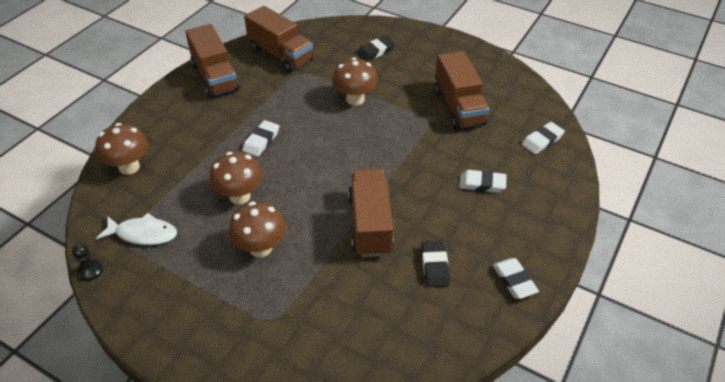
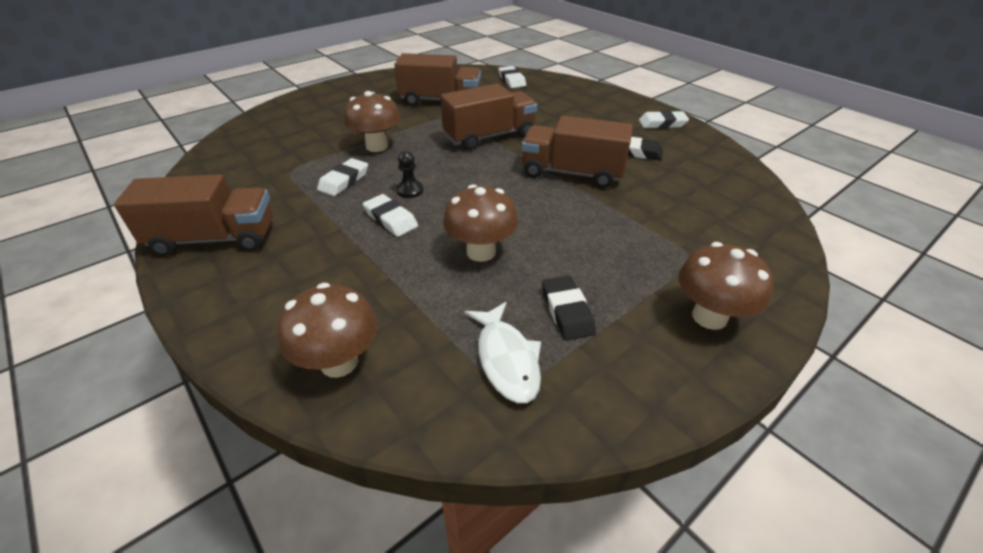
camera: 70 degrees left, 5 degrees down
(90, 271) = (562, 441): black pawn -> black pawn (410, 190)
(143, 234) = (506, 359): white fish -> white fish turned 135 degrees clockwise
(260, 248) = (578, 248): brown mushroom -> brown mushroom (709, 316)
(280, 55) = (236, 178): brown truck -> brown truck (489, 136)
(376, 51) = (310, 121): black eraser -> black eraser (567, 311)
(482, 184) = (547, 112): white eraser -> white eraser (344, 181)

